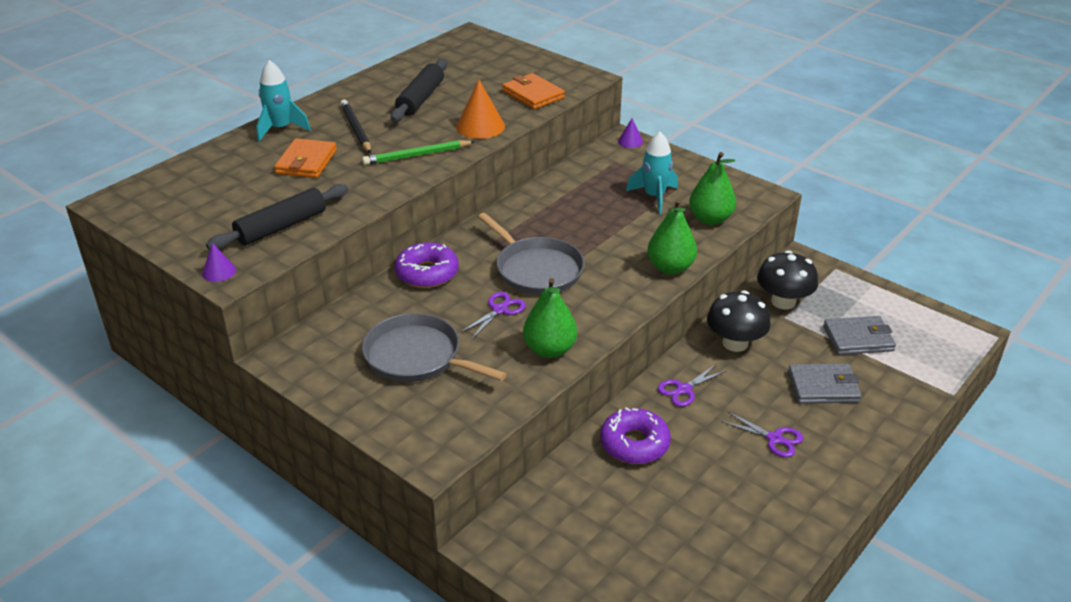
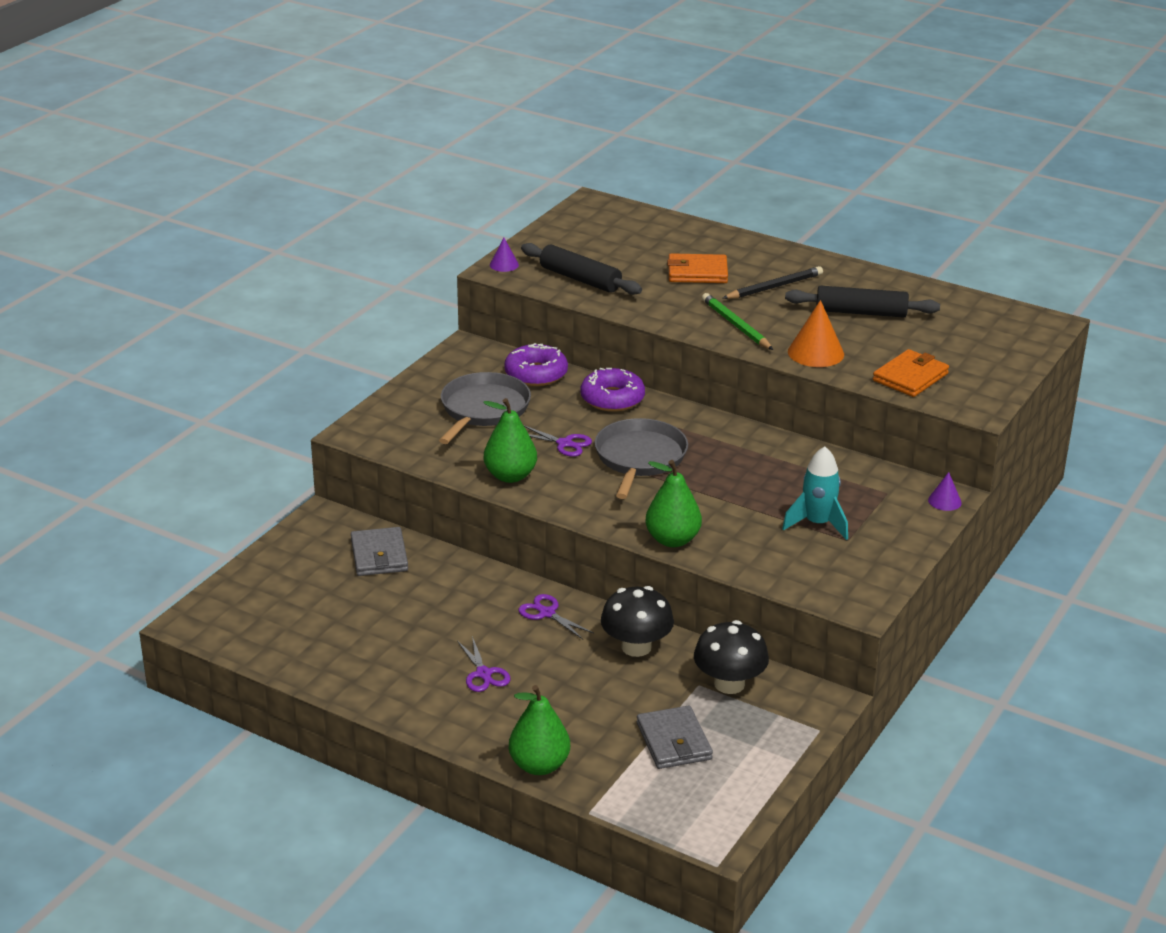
camera: 80 degrees right, 5 degrees down
(280, 129) = (755, 250): turquoise rocket -> none
(536, 269) = (639, 458): grey pan -> grey pan turned 150 degrees clockwise
(634, 444) = (458, 585): purple donut -> purple donut (536, 374)
(710, 219) = (785, 565): green pear -> green pear (539, 765)
(774, 438) = (483, 674): purple scissors -> purple scissors turned 45 degrees counterclockwise
(823, 387) = (576, 710): grey wallet -> grey wallet (379, 555)

